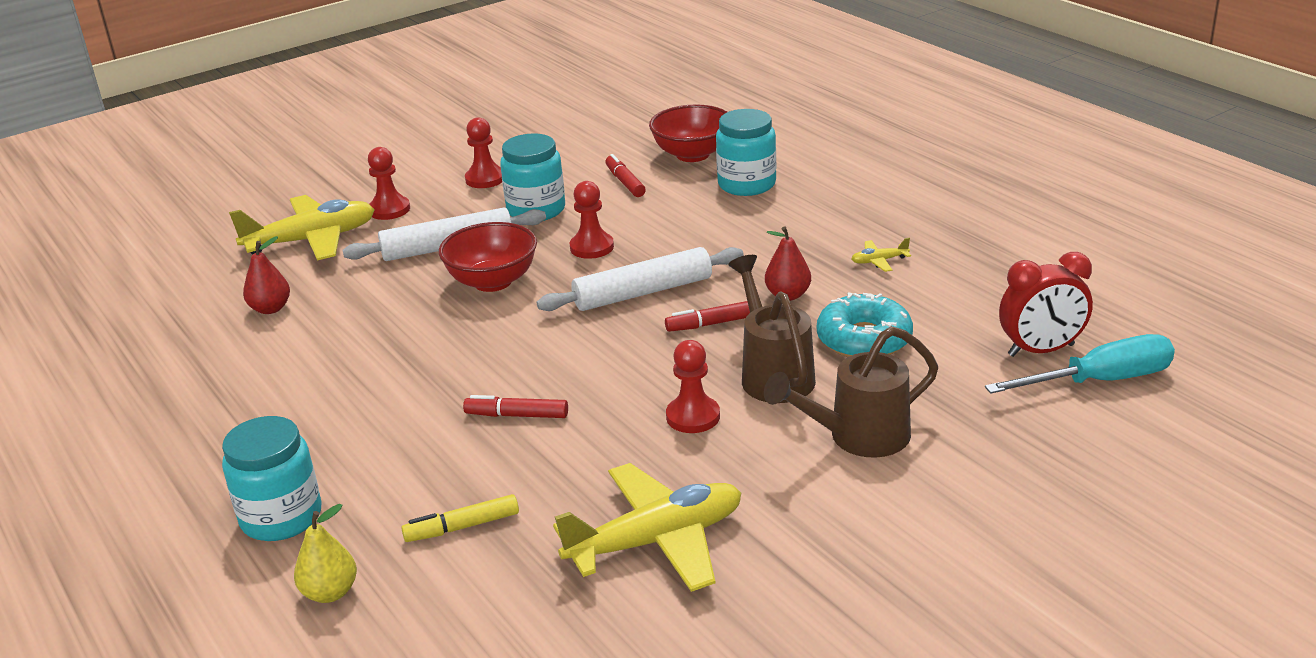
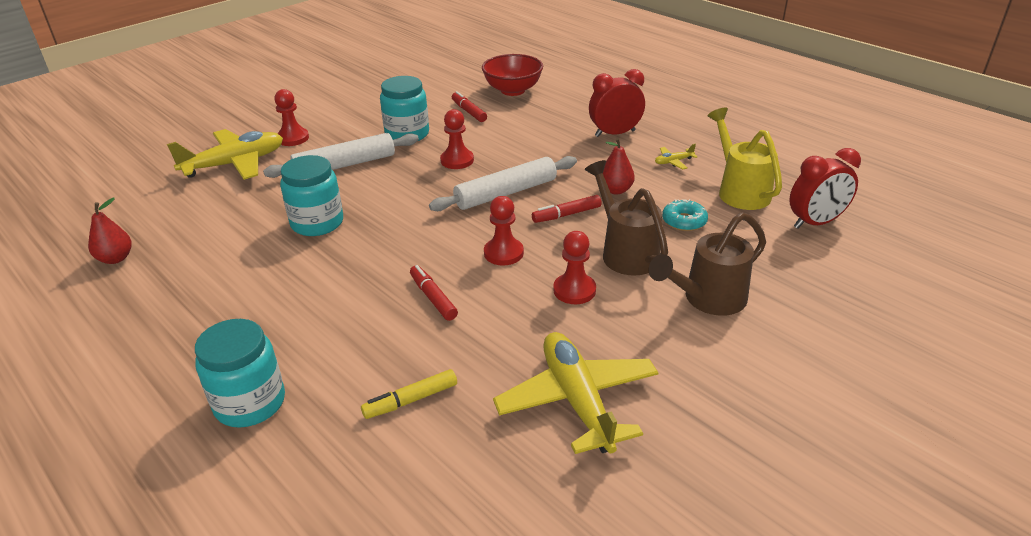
camera: 10 degrees left, 5 degrees up
(270, 309) = (210, 220): red pear -> red pear (116, 258)
(330, 592) = (307, 473): yellow pear -> none
(485, 179) = (362, 113): red pawn -> red pawn (503, 253)
(492, 281) = (387, 190): red bowl -> none
(517, 415) = (433, 298): red marker -> red marker turned 60 degrees clockwise
(656, 541) = (577, 401): yellow plane -> yellow plane turned 75 degrees counterclockwise
(746, 184) = (558, 110): turquoise jar -> turquoise jar (317, 223)
(812, 219) = (615, 133): none -> red clock
(864, 339) = (684, 221): turquoise donut -> turquoise donut, size x0.62
(955, 304) = (740, 191): none -> yellow watering can
(1100, 381) = (867, 244): turquoise screwdriver -> none

